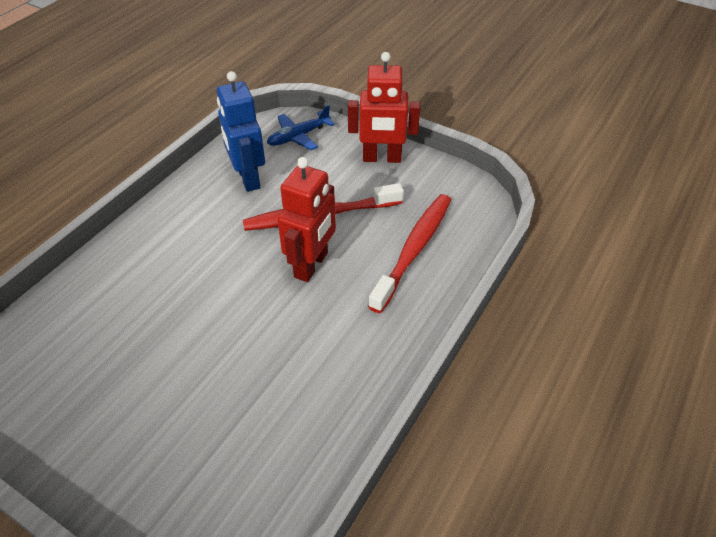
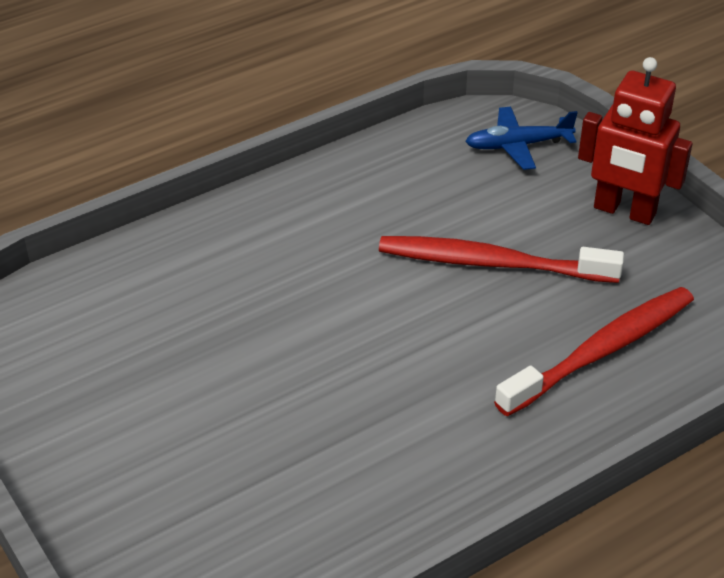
camera: 25 degrees right, 5 degrees down
(248, 178) = (418, 183): blue robot -> none
(311, 265) = (447, 325): red robot -> none

